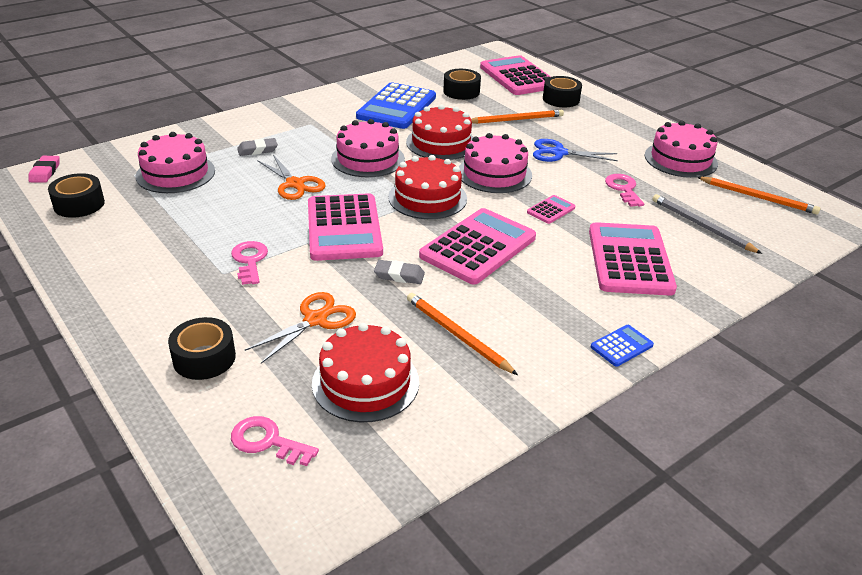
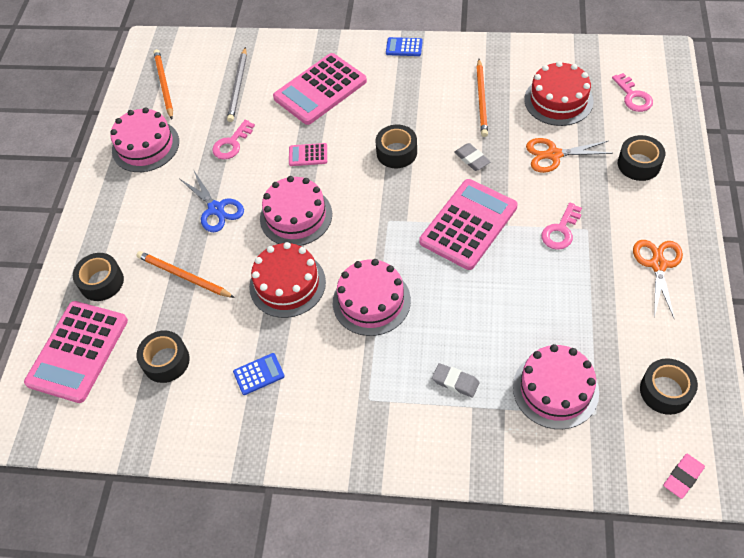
camera: 130 degrees left, 20 degrees up
(295, 184) = (462, 303): orange scissors -> orange scissors (658, 265)
(396, 107) = (259, 374): blue calculator -> blue calculator, size x0.44
(427, 198) = (376, 220): red cake -> none
(478, 247) = (396, 152): pink calculator -> black tape

